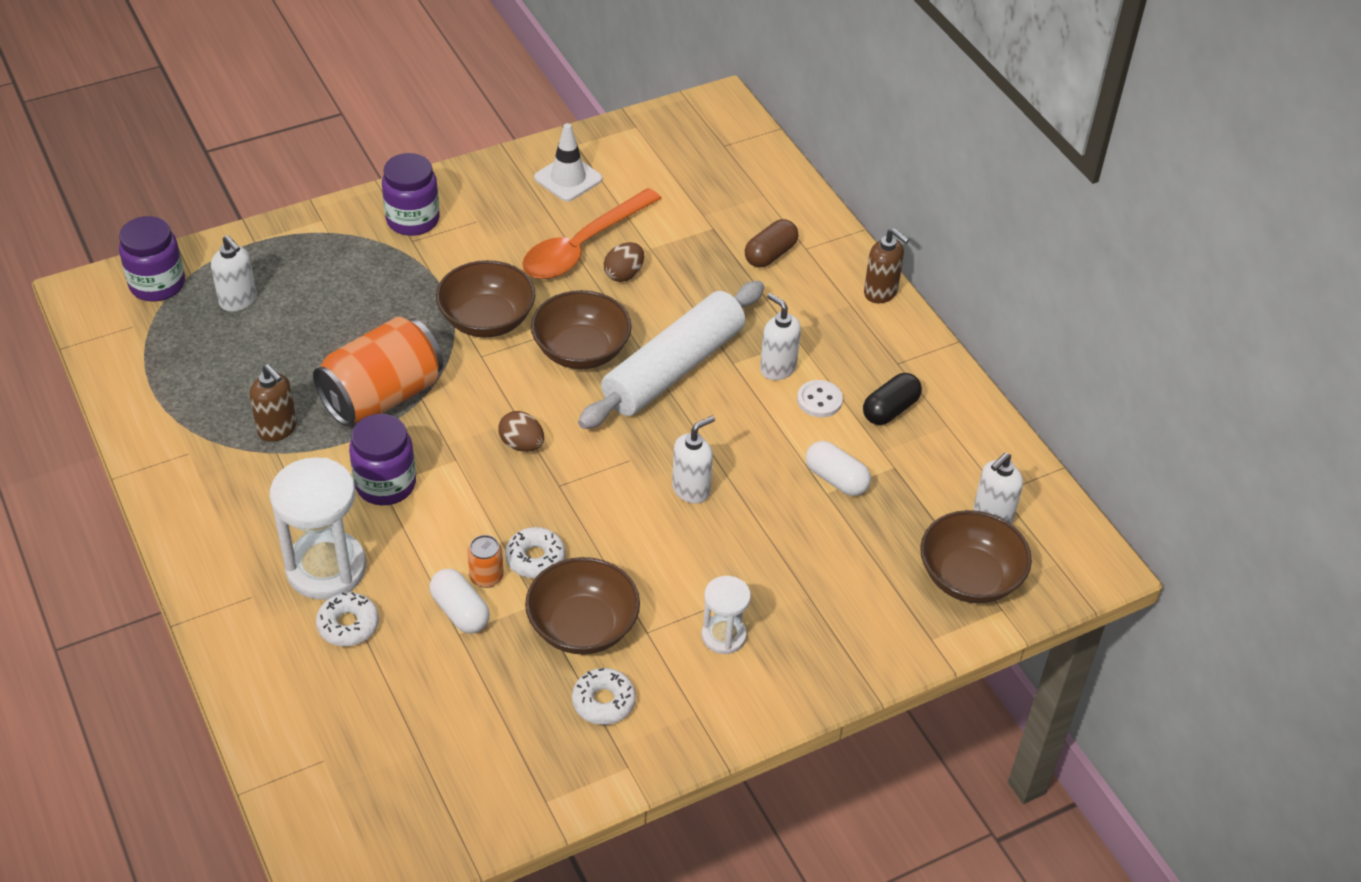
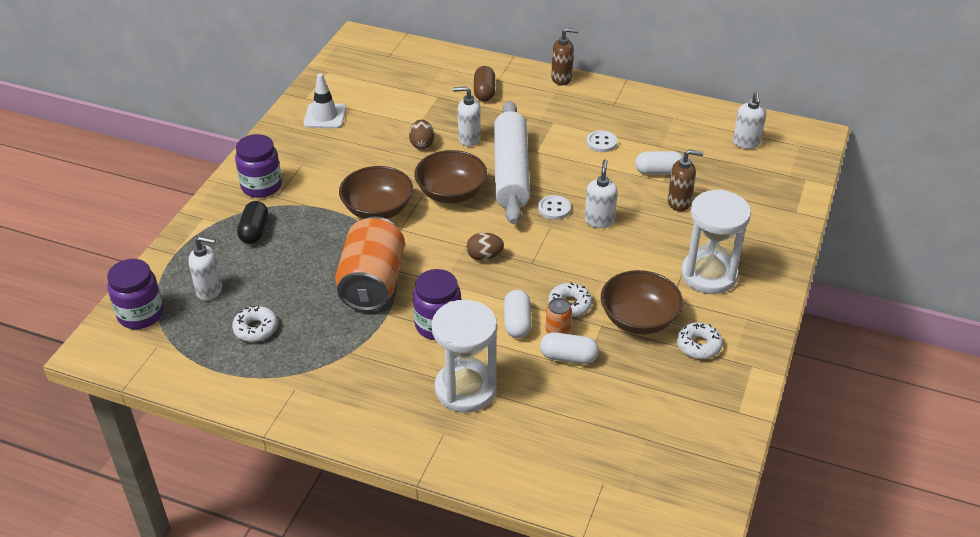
camera: 40 degrees left, 5 degrees down
(277, 429) = (333, 340): brown soap dispenser -> brown soap dispenser (679, 202)
(348, 625) = (519, 408): white donut -> white donut (256, 329)
(460, 538) = (517, 323): none -> white capsule
(583, 246) = (380, 143): orange spoon -> none
(662, 442) = (554, 209): none -> white button
(724, 636) = (709, 275): white hourglass -> white hourglass, size x1.81
(777, 368) = (561, 140): white soap dispenser -> white soap dispenser (469, 139)
(890, 410) = (639, 126): black capsule -> black capsule (254, 231)
(969, 577) = (774, 175): brown bowl -> none

